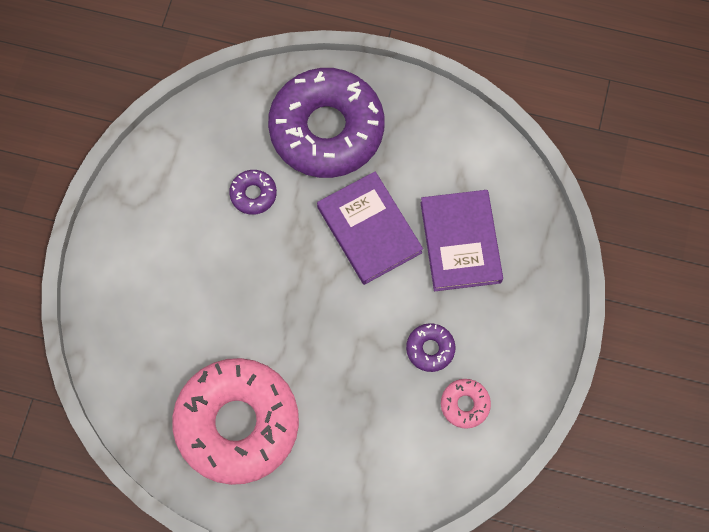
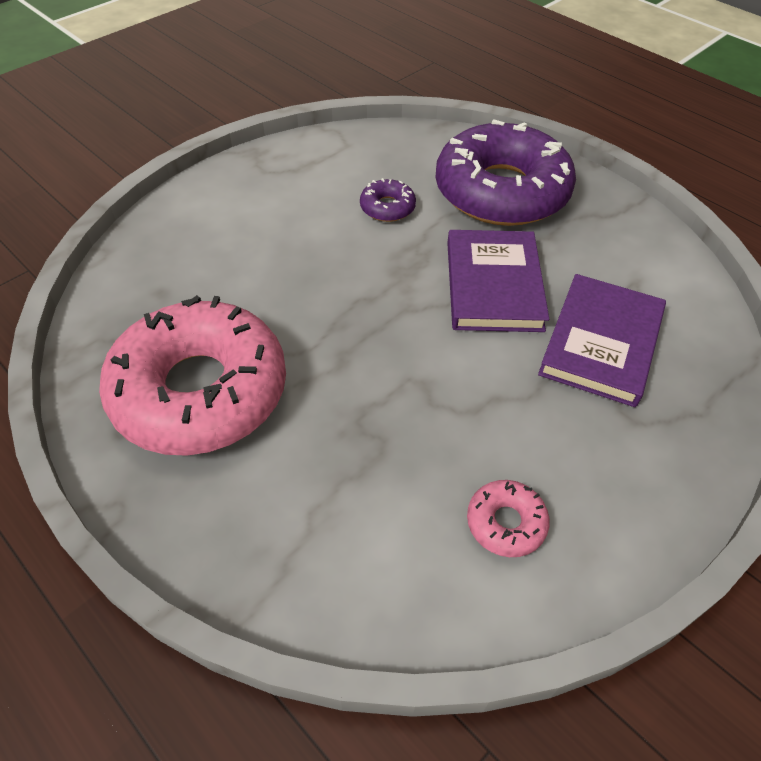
camera: 30 degrees right, 20 degrees down
(430, 349) = (495, 433): purple donut -> none

